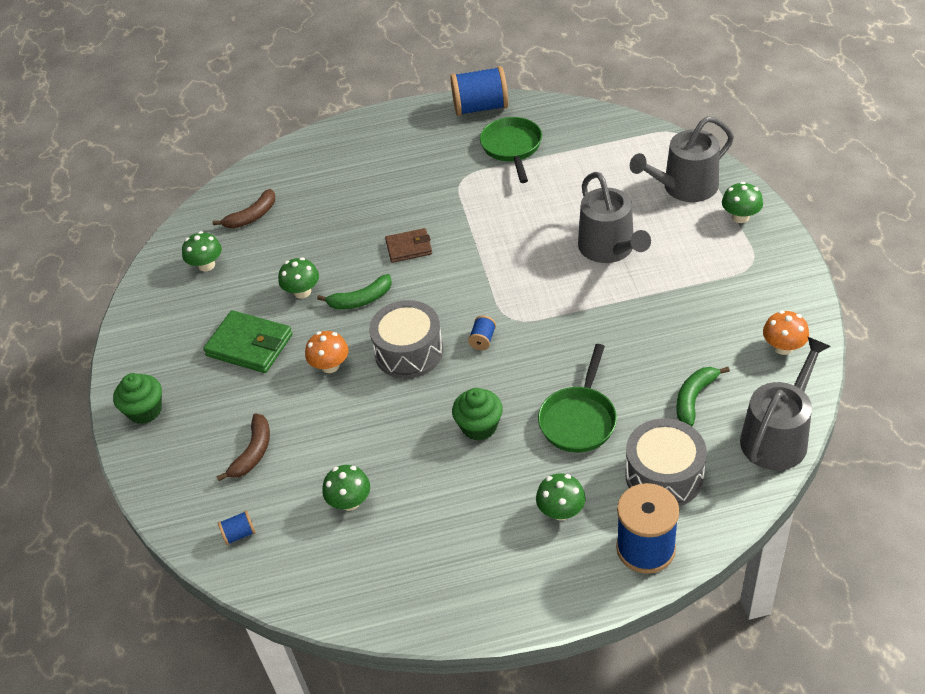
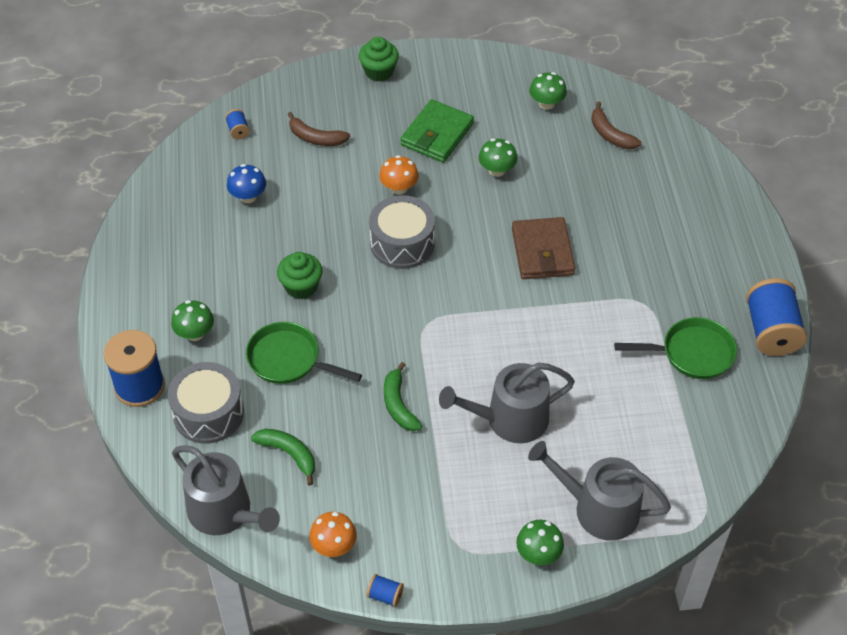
camera: 90 degrees right, 5 degrees up
(350, 501) = (248, 197): green mushroom -> blue mushroom
(361, 300) = (477, 212): green banana -> green banana (398, 404)
(409, 248) = (542, 252): brown wallet -> brown wallet, size x1.59
(483, 340) = (404, 299): blue spool -> blue spool (385, 595)
(684, 187) = (598, 509): grey watering can -> grey watering can turned 45 degrees counterclockwise

